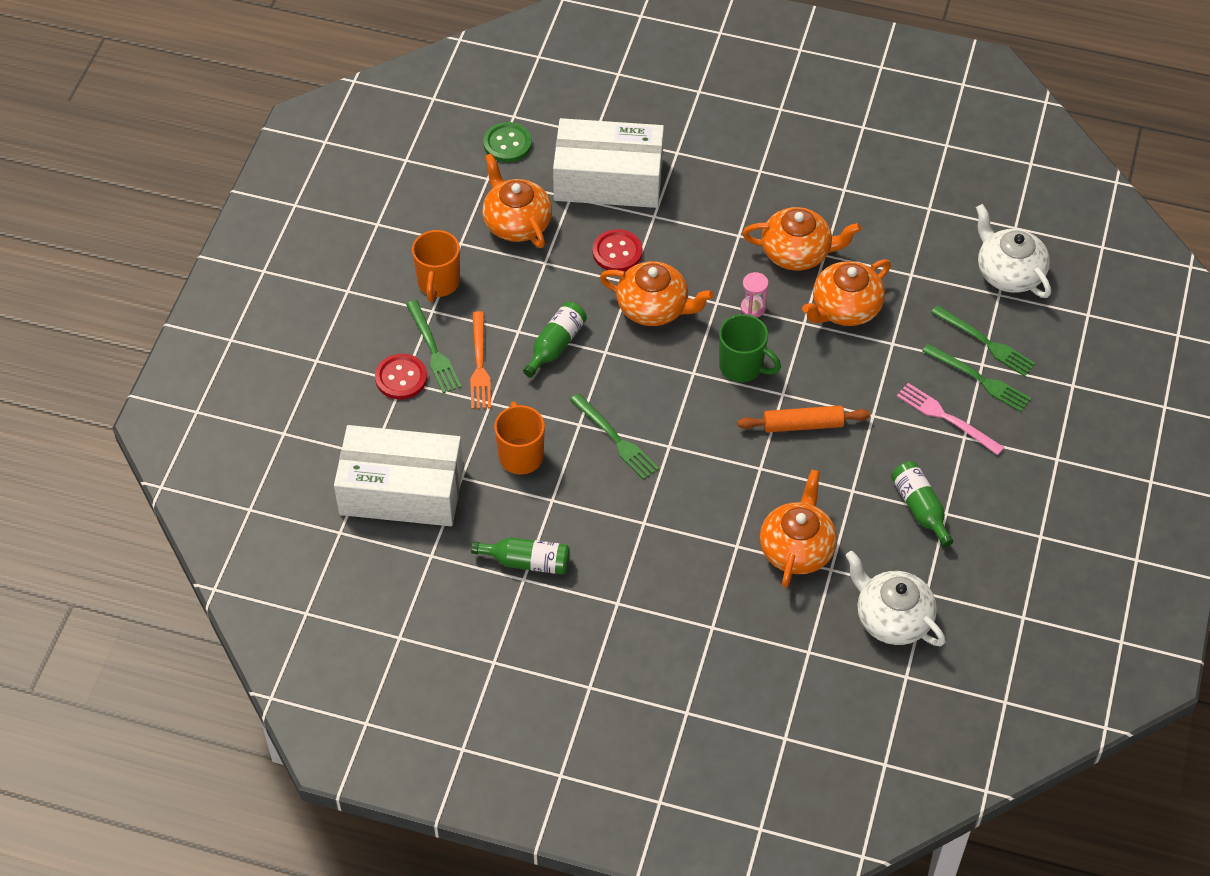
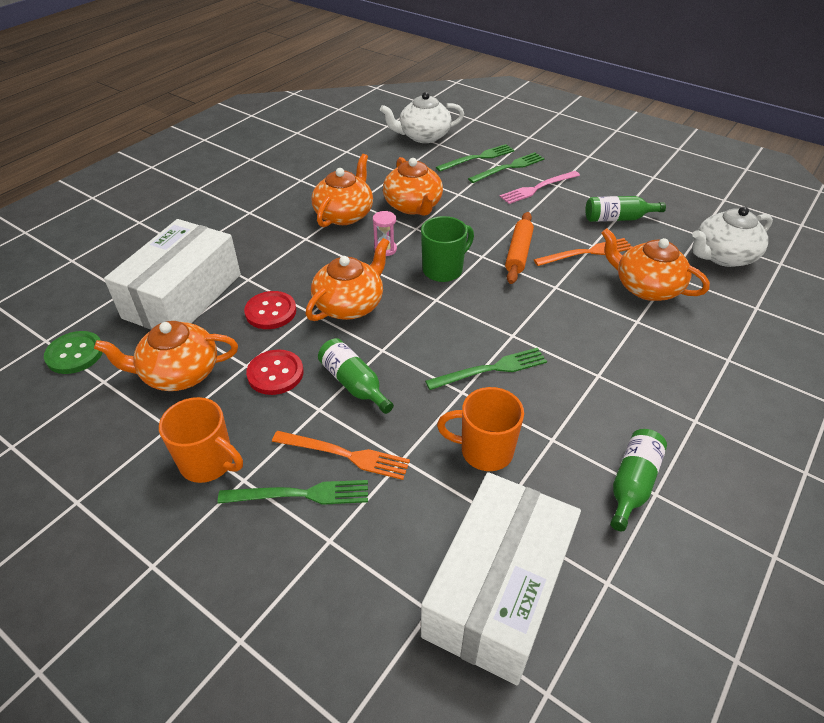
camera: 70 degrees left, 10 degrees down
(401, 378) = (323, 541): red button -> red button (275, 373)
(834, 487) = (587, 253): none -> orange fork

